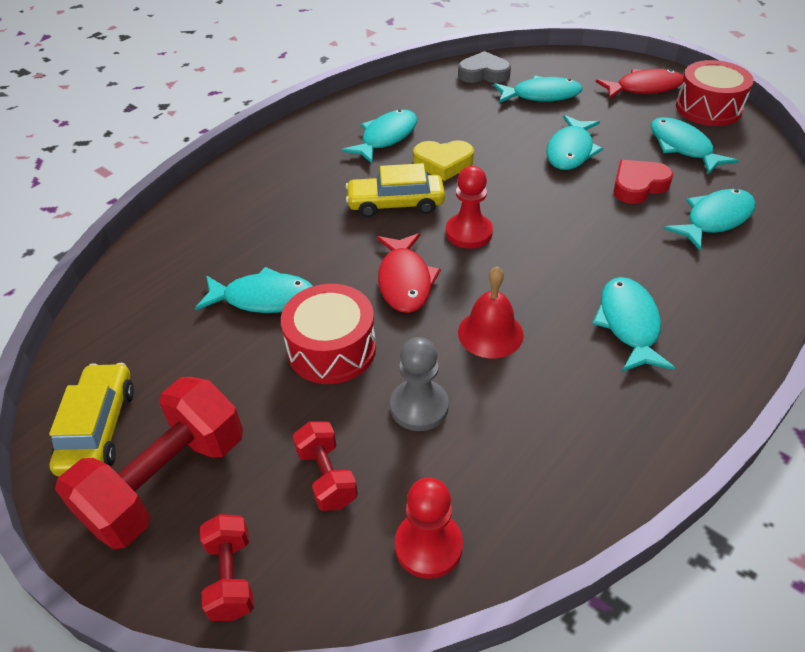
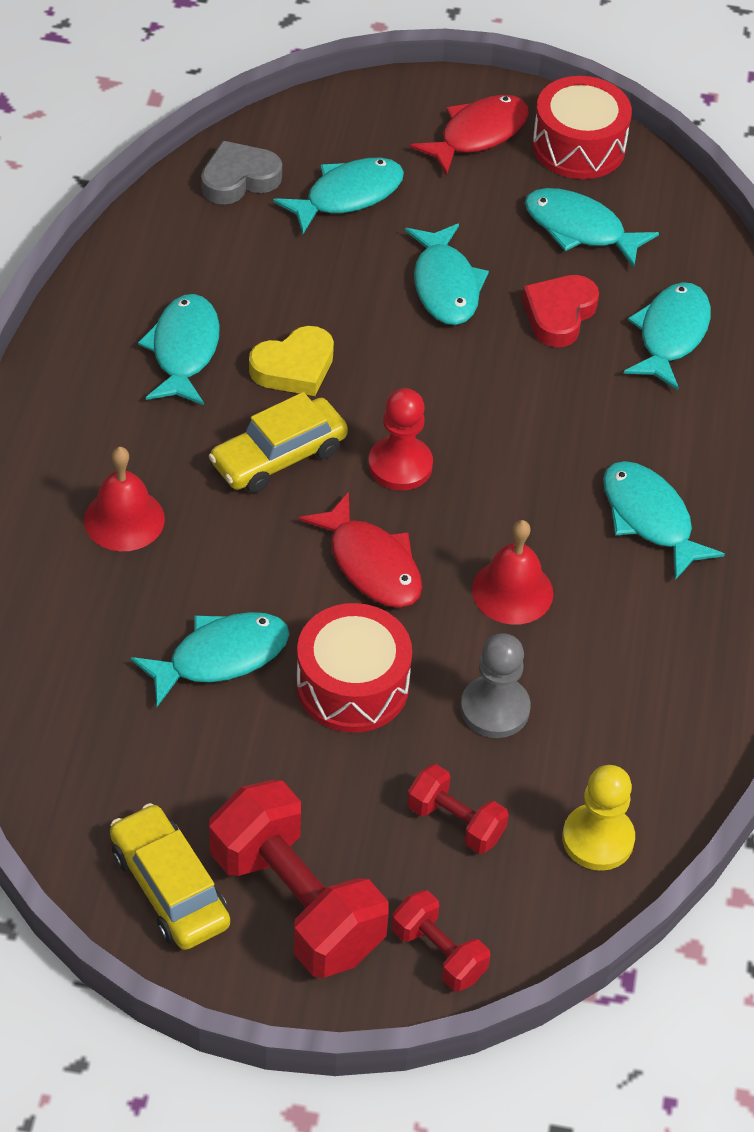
camera: 35 degrees left, 5 degrees up
(166, 481) = (296, 903): red dumbbell -> red dumbbell turned 45 degrees counterclockwise
(277, 205) = (124, 519): none -> red bell
(428, 545) = (598, 839): red pawn -> yellow pawn

